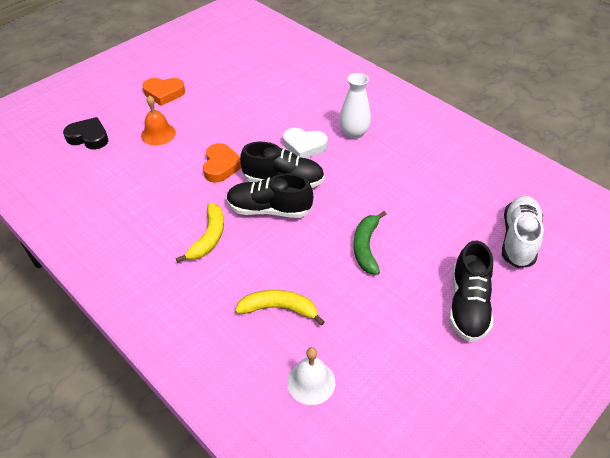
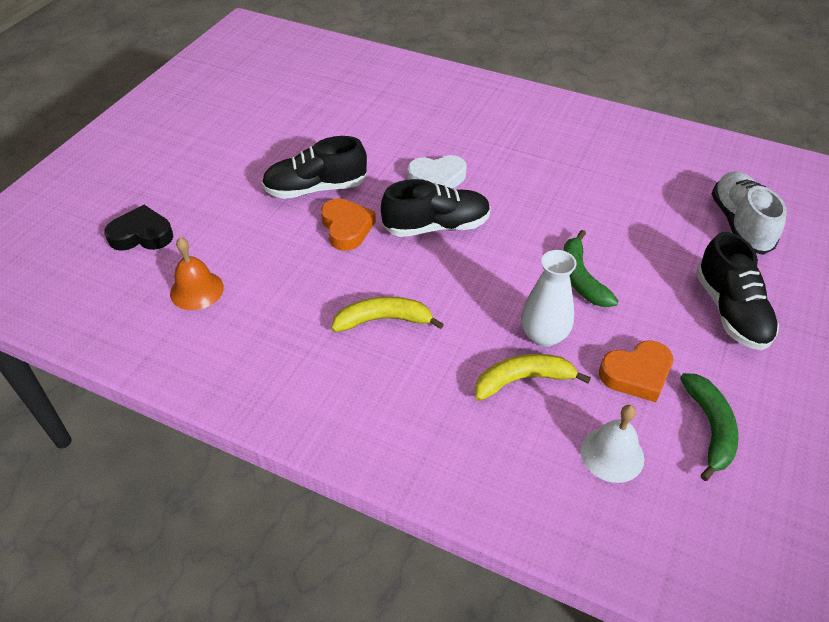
camera: 20 degrees left, 0 degrees up
(158, 134) = (238, 208): orange bell -> orange bell (196, 290)
(164, 93) = (215, 155): orange heart -> orange heart (636, 374)
(209, 238) = (384, 320): yellow banana -> yellow banana turned 90 degrees counterclockwise
(269, 209) = (439, 265): black shoe -> black shoe (316, 189)
(353, 133) = (487, 149): white vase -> white vase (543, 335)
(396, 387) = (710, 428): none -> green banana

